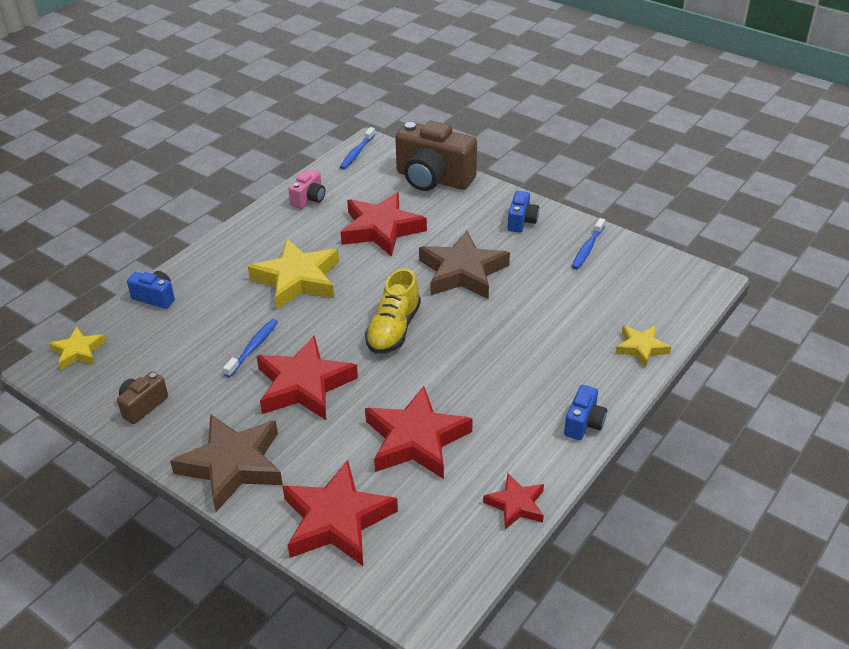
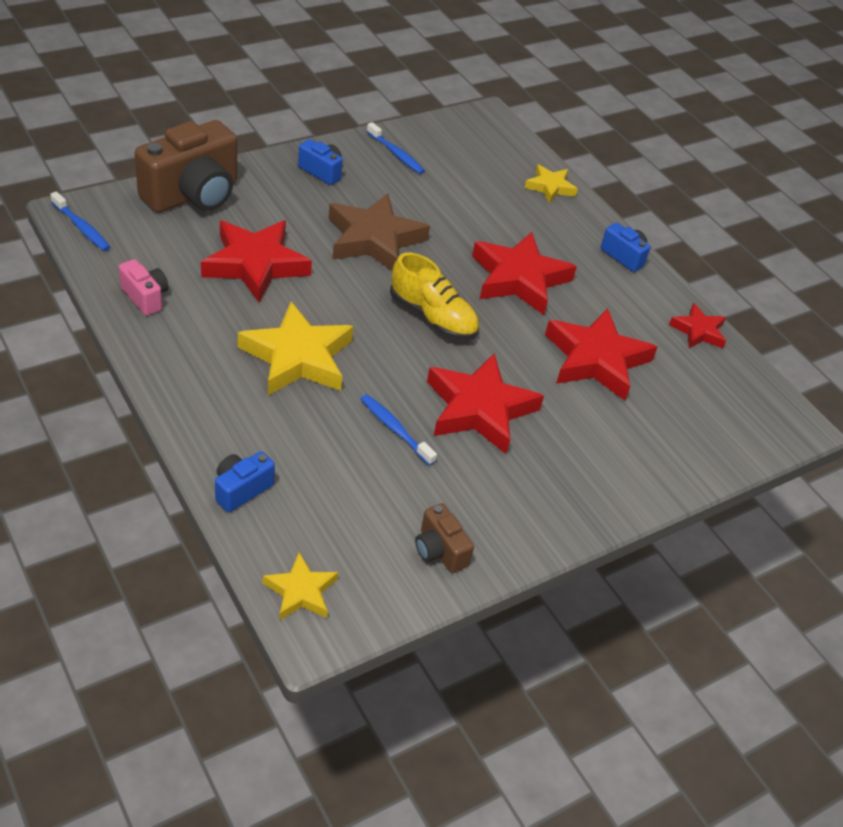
camera: 75 degrees left, 5 degrees up
(233, 465) = (571, 499): brown star -> none
(336, 520) = (674, 446): red star -> red star (519, 279)

